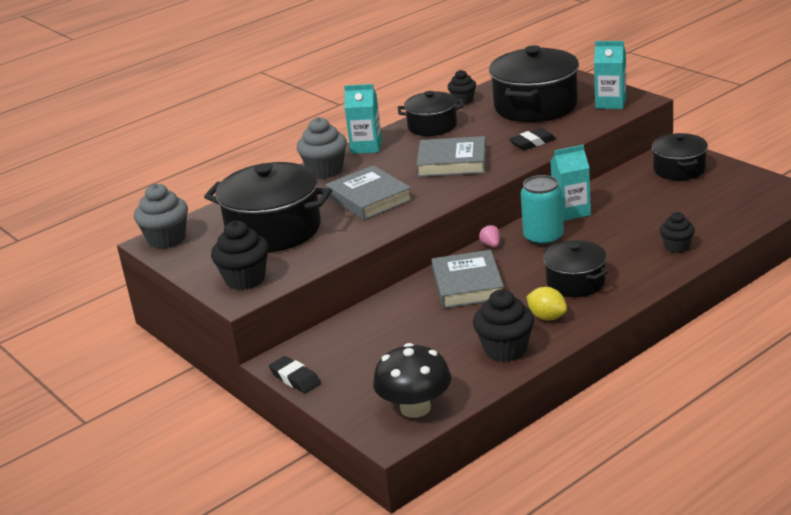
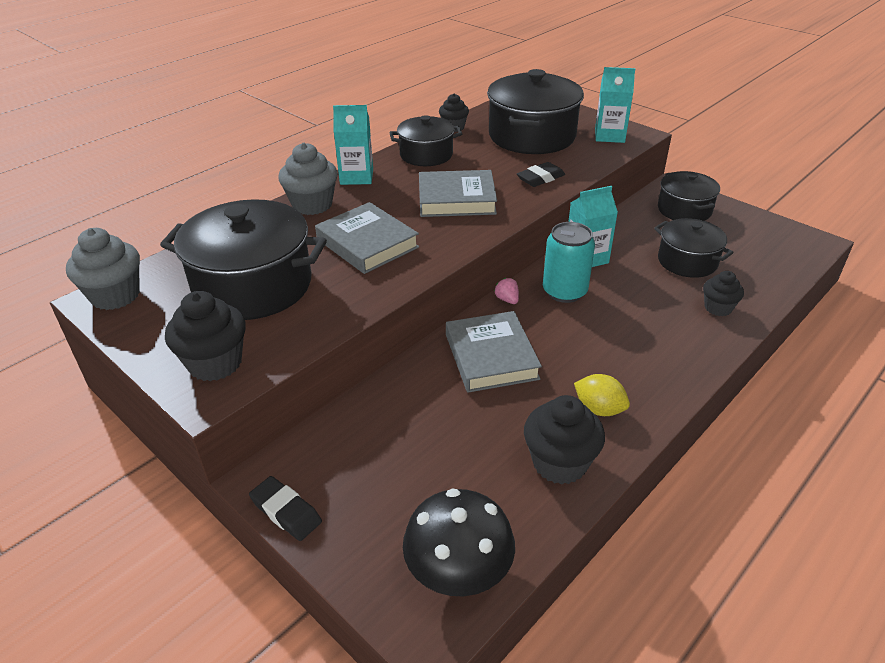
camera: 10 degrees left, 10 degrees up
(575, 282) = (618, 356): black pot -> black pot (687, 261)

